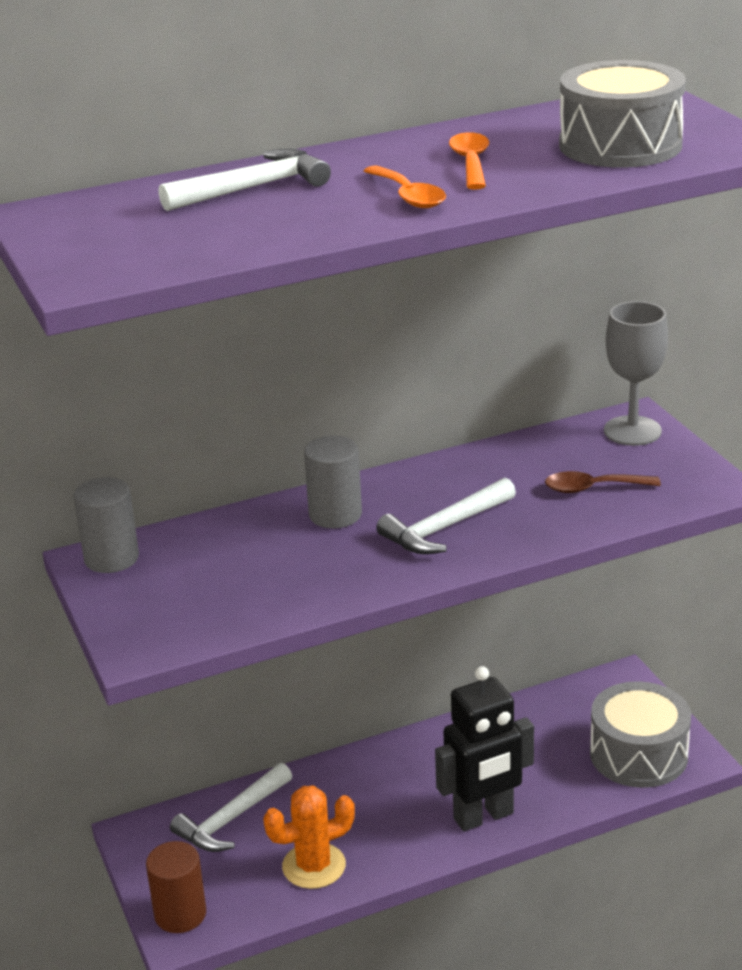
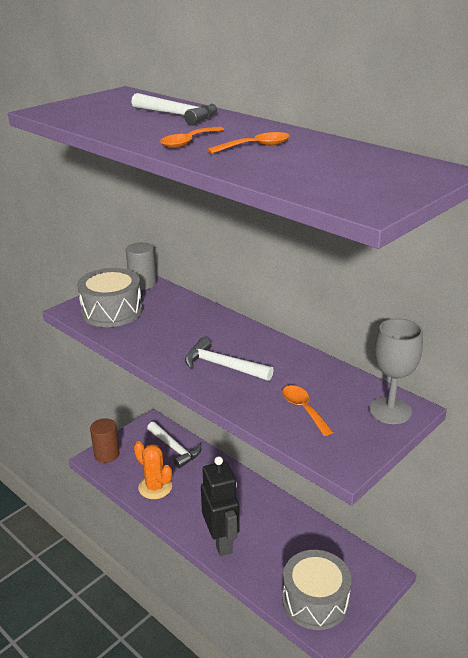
camera: 65 degrees right, 0 degrees up
(231, 819) = (175, 449): white hammer -> white hammer turned 150 degrees counterclockwise
(335, 514) = (215, 329): grey cylinder -> none
(484, 817) = (221, 542): black robot -> black robot turned 150 degrees counterclockwise
(593, 488) = (303, 409): brown spoon -> orange spoon
(620, 145) = (326, 175): grey drum -> grey drum (112, 311)

